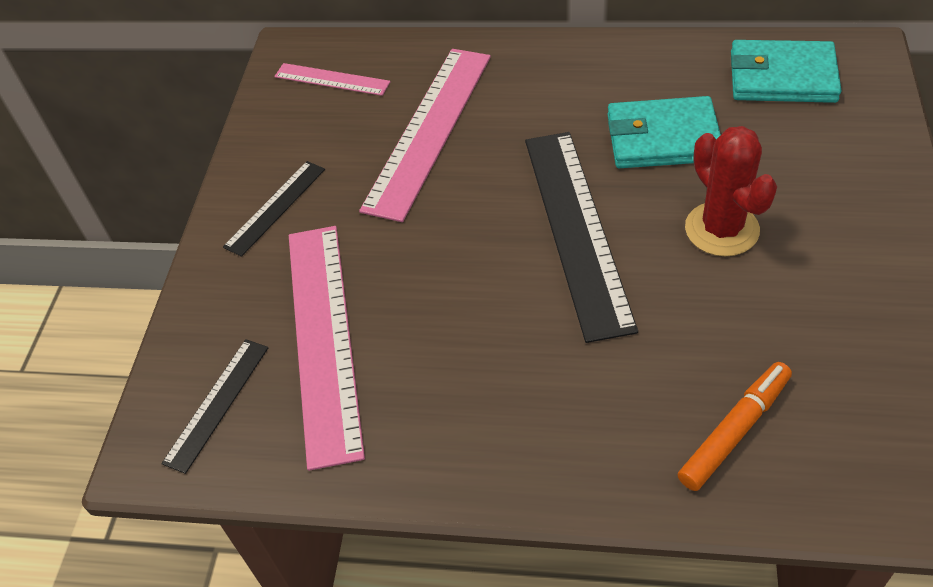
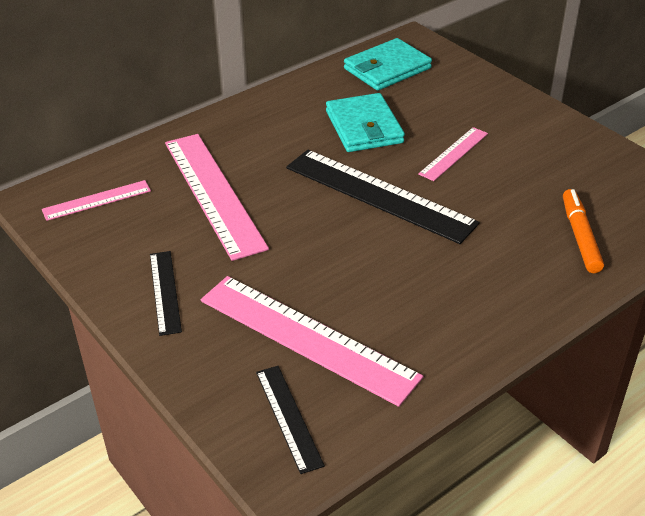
camera: 50 degrees left, 10 degrees down
(662, 138) = (364, 127): turquoise wallet -> turquoise wallet turned 60 degrees counterclockwise
(721, 229) = (454, 153): red cactus -> pink ruler

